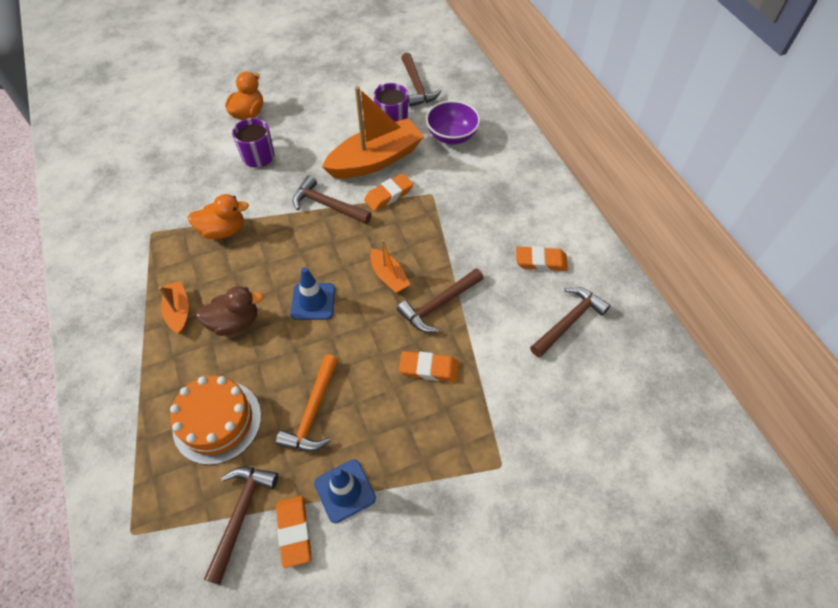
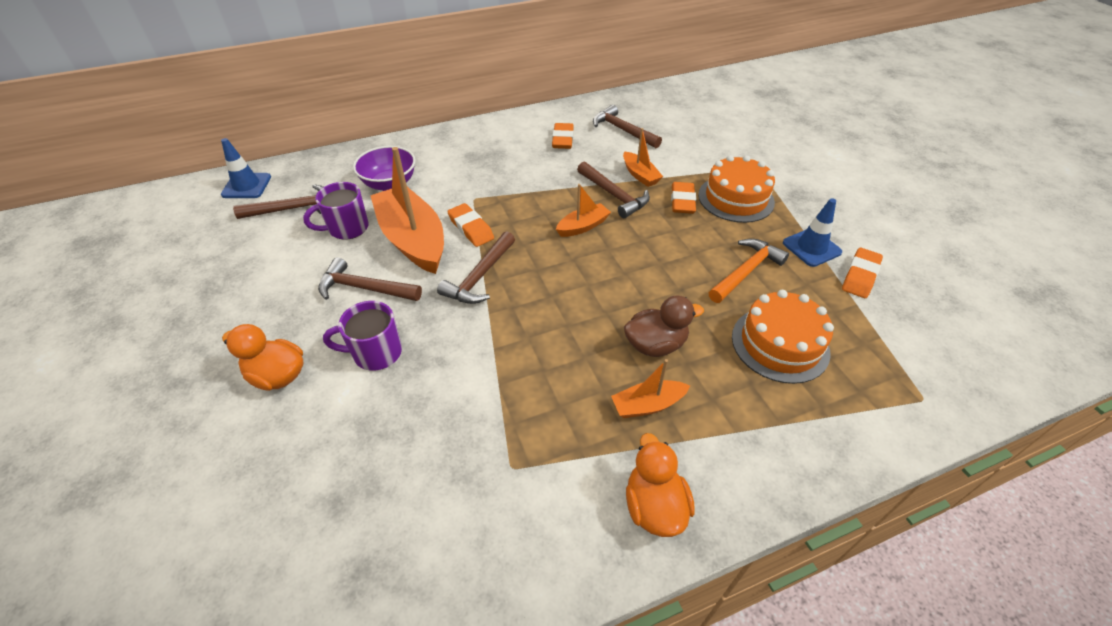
camera: 90 degrees left, 10 degrees down
(223, 230) = (513, 376): orange duck -> orange duck (654, 506)
(235, 322) = (655, 344): brown duck -> brown duck turned 90 degrees clockwise
(240, 515) = (864, 313): brown hammer -> brown hammer (365, 288)
(294, 531) = (860, 276): orange eraser -> orange eraser turned 45 degrees counterclockwise
(313, 301) = (619, 280): blue traffic cone -> blue traffic cone (246, 186)
(313, 412) = (746, 272): orange hammer -> orange hammer turned 60 degrees counterclockwise
(435, 426) = (736, 198): none -> orange cake
(476, 332) = (640, 175): none -> orange boat

